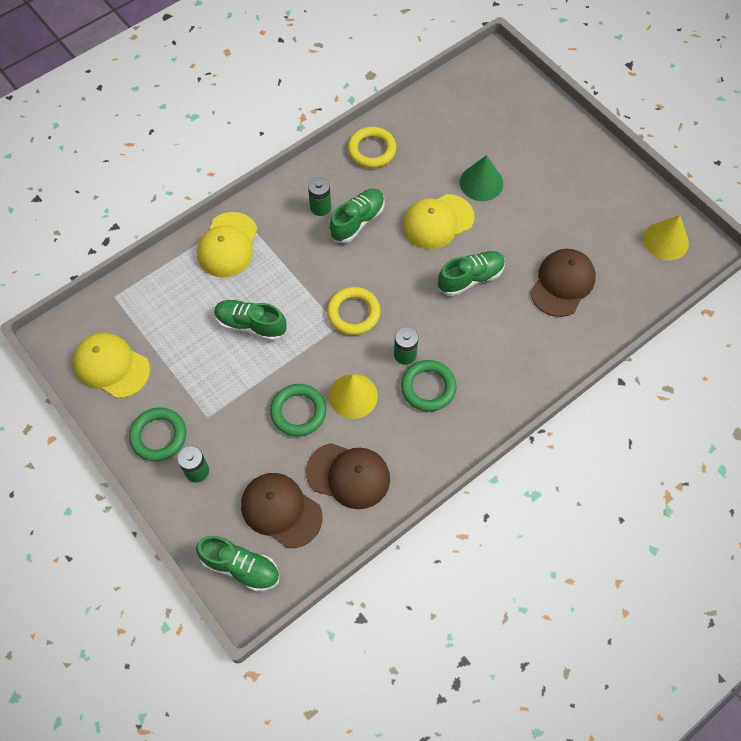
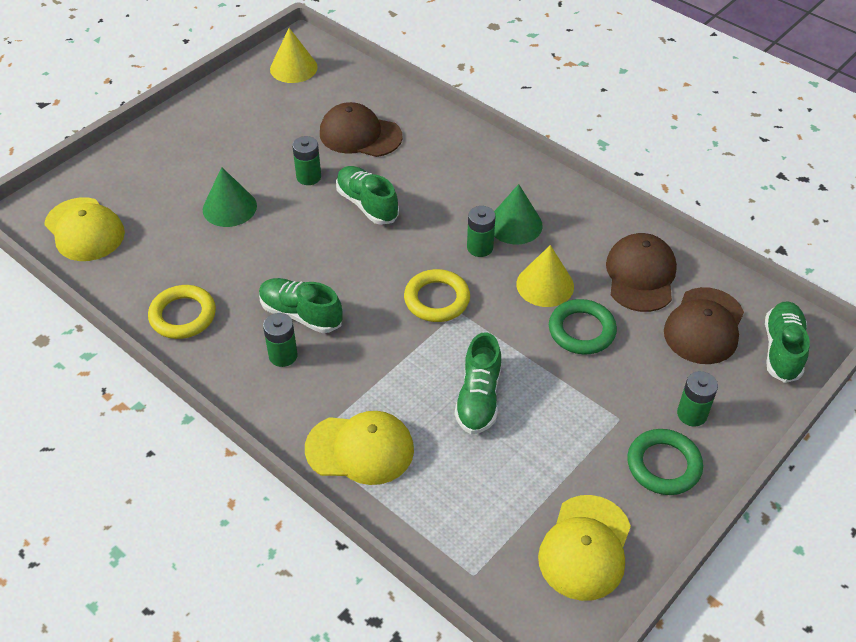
camera: 100 degrees left, 15 degrees down
(428, 387) = (515, 224): green ring -> green cone
(437, 222) = (292, 240): yellow cap -> yellow cap (84, 230)
(511, 239) = (308, 177): none -> green battery

